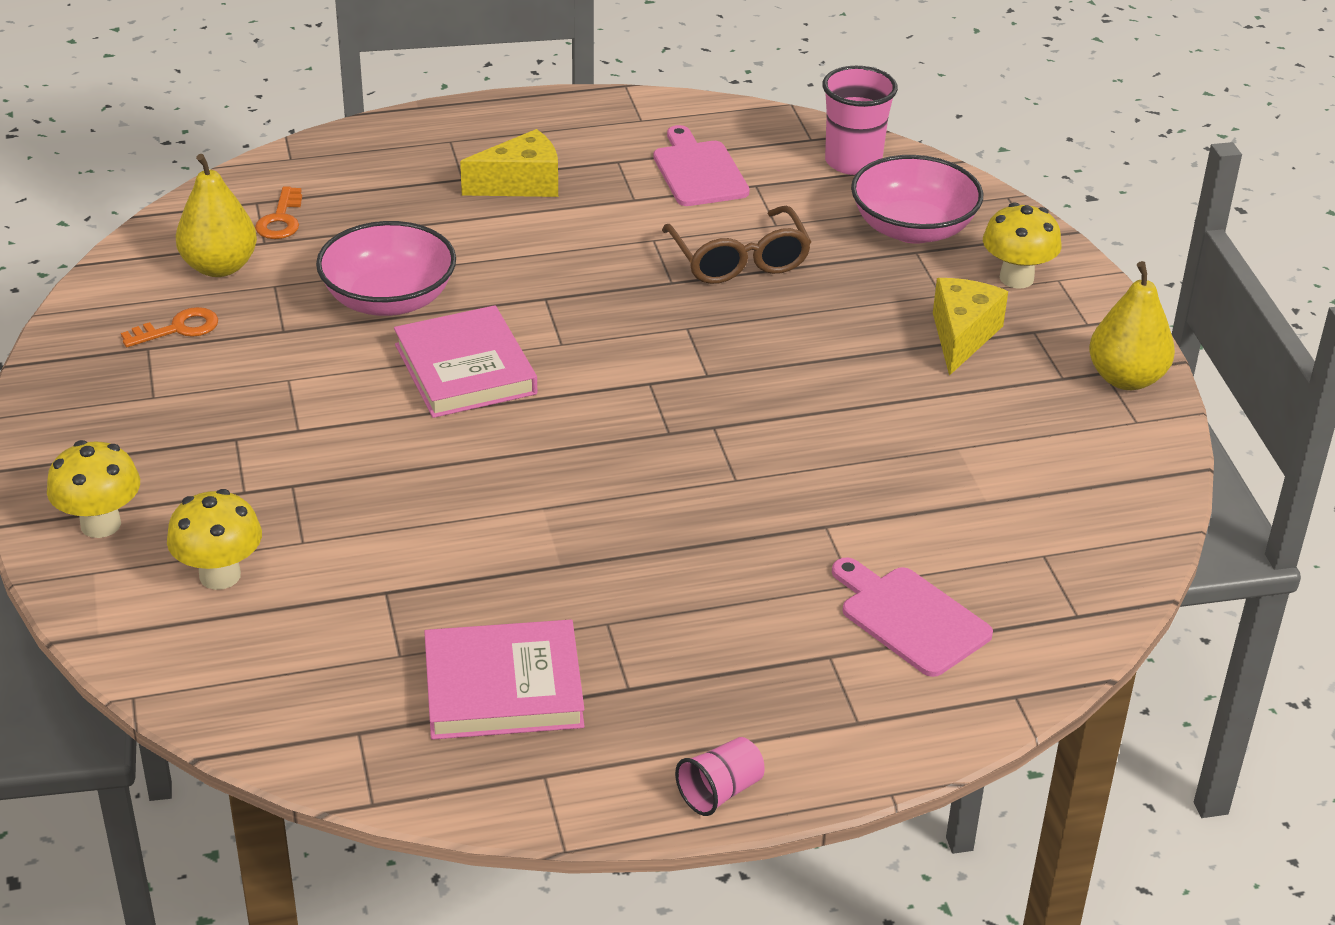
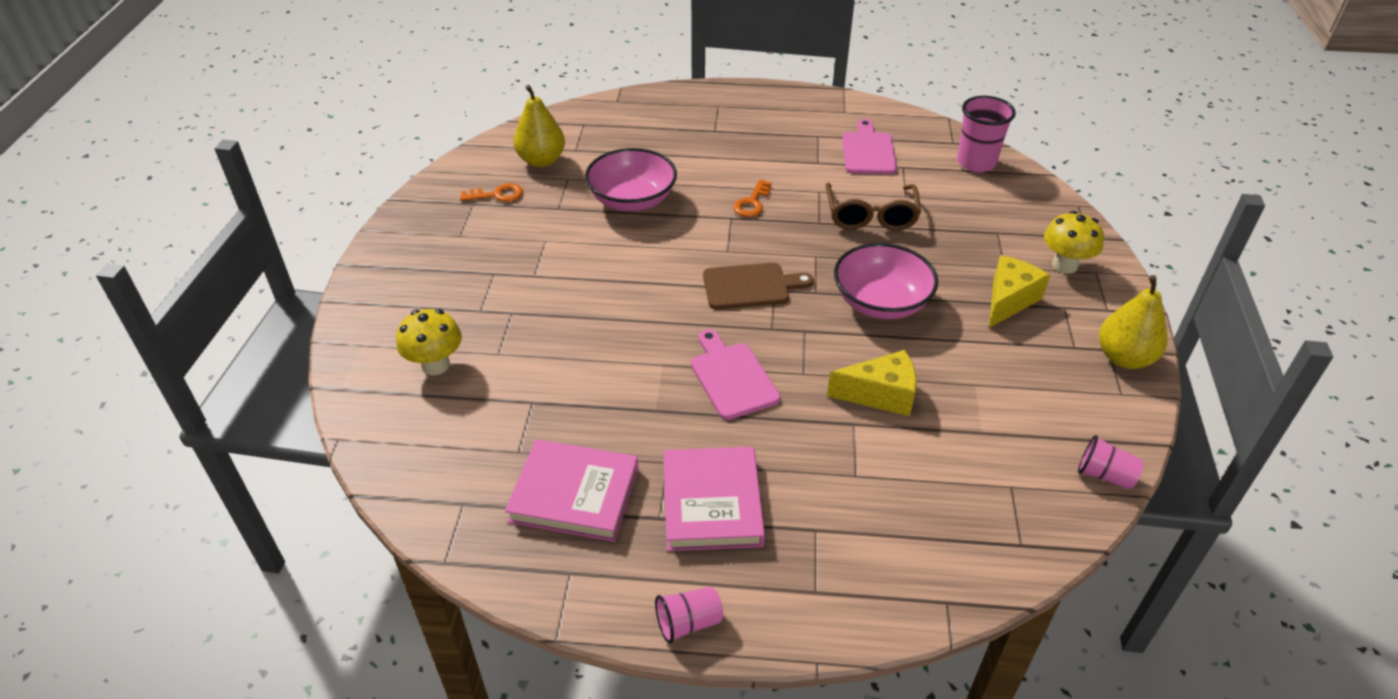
camera: 20 degrees right, 5 degrees up
(100, 524) = (384, 313): yellow mushroom -> none
(281, 219) = (592, 137): orange key -> orange key (752, 203)
(465, 369) = (658, 256): pink book -> pink book (712, 503)
(521, 184) = (749, 140): yellow cheese -> yellow cheese (880, 395)
(615, 384) = (750, 286): none -> brown cutting board
(910, 618) = (888, 514): pink cutting board -> pink cutting board (732, 377)
(913, 228) = (1001, 216): pink bowl -> pink bowl (881, 302)
(1147, 518) = (1105, 475): none -> pink cup

